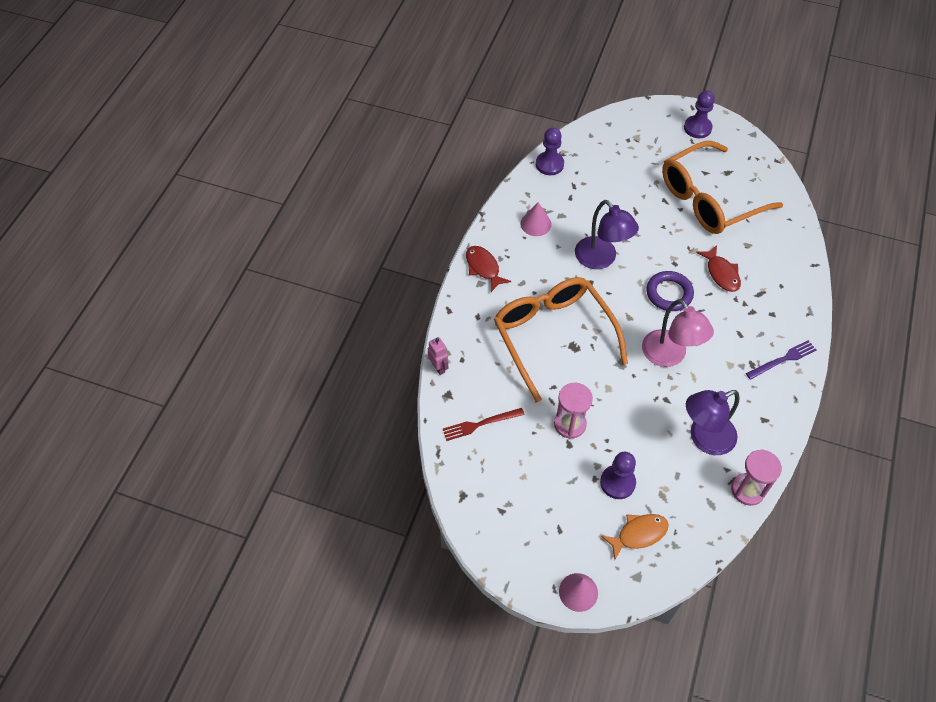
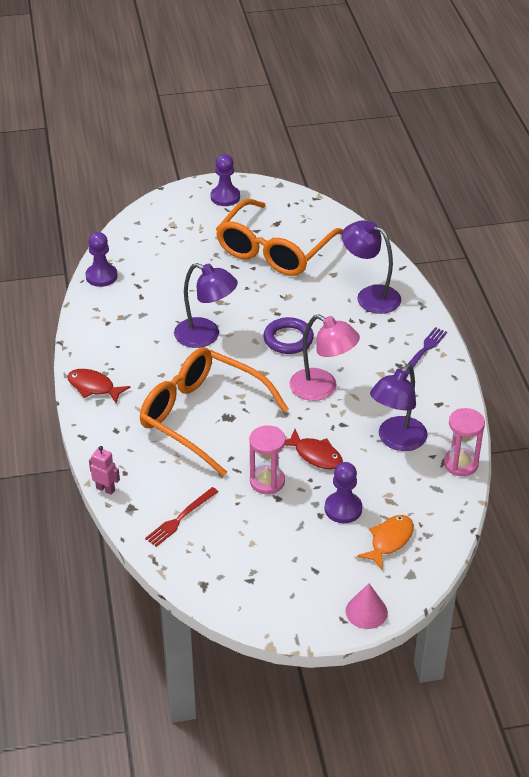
camera: 30 degrees left, 15 degrees down
(535, 224) = (121, 330): pink cone -> none
(721, 273) = (325, 305): red fish -> red fish (315, 455)
(767, 282) = (370, 296): none -> purple lamp

